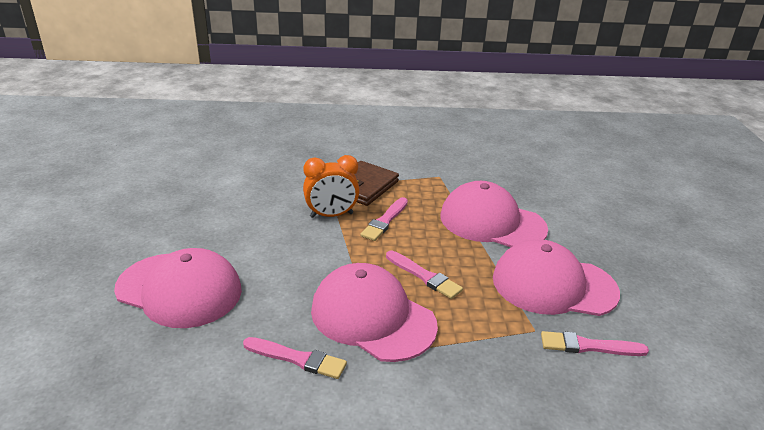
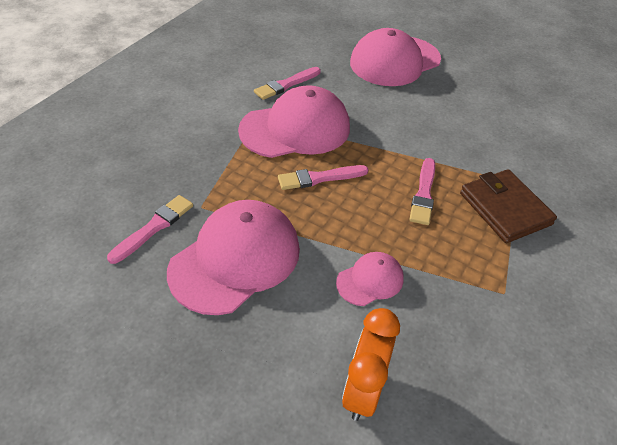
camera: 120 degrees right, 15 degrees up
(331, 215) = (455, 162): orange clock -> orange clock (363, 390)
(385, 221) = (423, 194): pink brush -> pink brush turned 135 degrees counterclockwise
(492, 222) = (370, 280): pink cap -> pink cap, size x0.49

